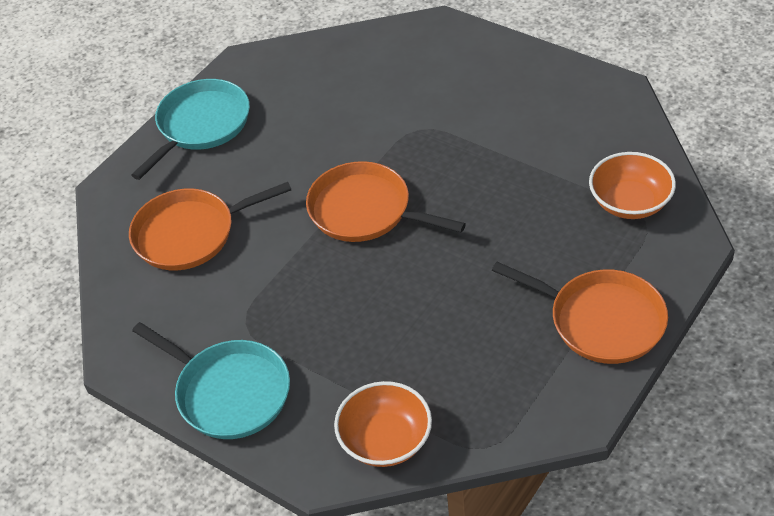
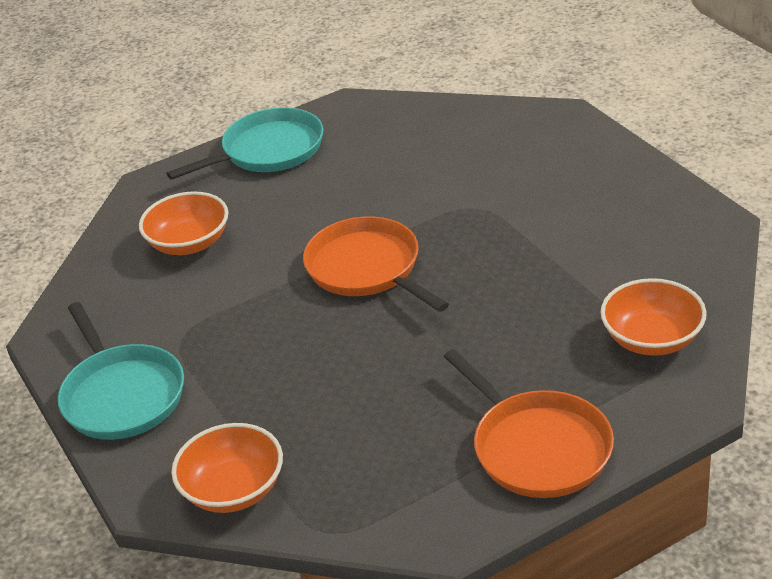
camera: 25 degrees right, 10 degrees down
(190, 234) = (189, 243): orange pan -> orange bowl

